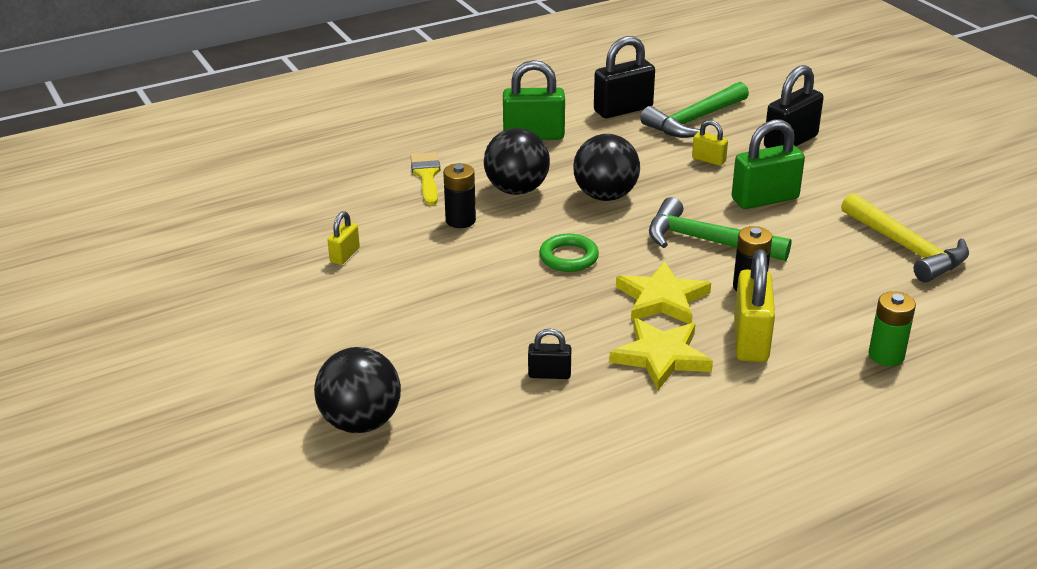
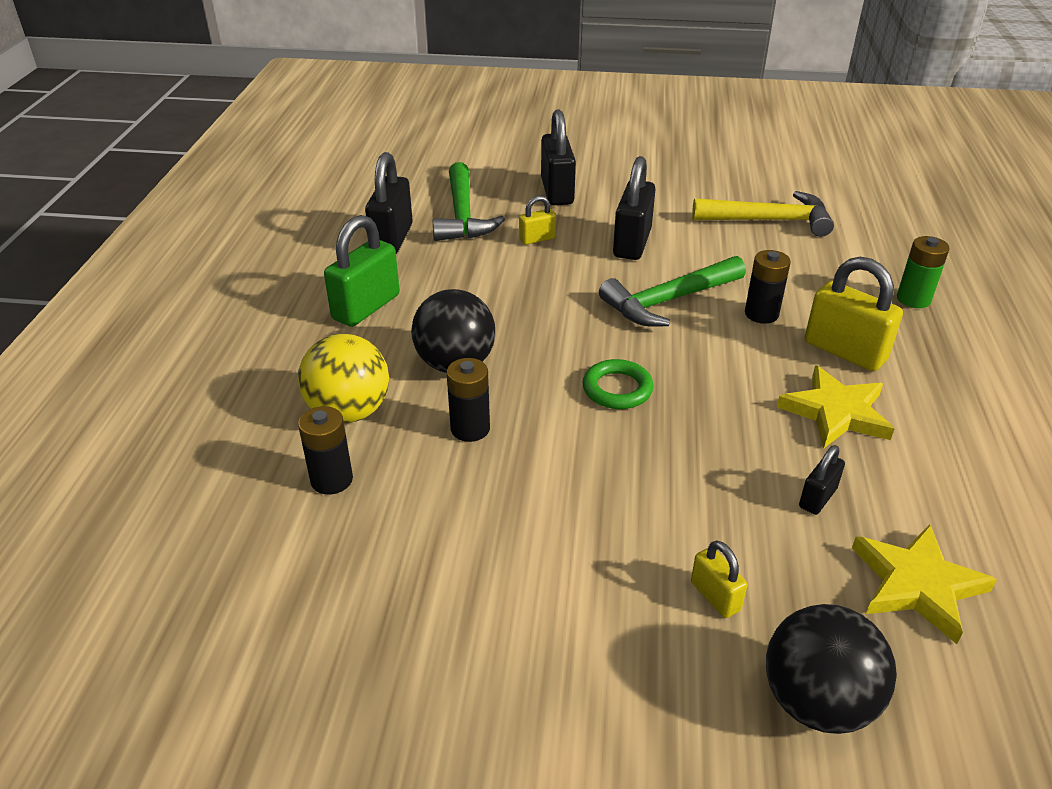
camera: 55 degrees left, 5 degrees up
(345, 255) = (442, 555): yellow padlock -> yellow padlock (715, 596)
(364, 196) = (331, 480): none -> black battery
(426, 176) = (349, 412): yellow brush -> yellow ball
(605, 196) = (531, 318): black ball -> none
(662, 299) = (740, 367): yellow star -> yellow star (917, 584)
(765, 199) = (632, 243): green padlock -> black padlock

